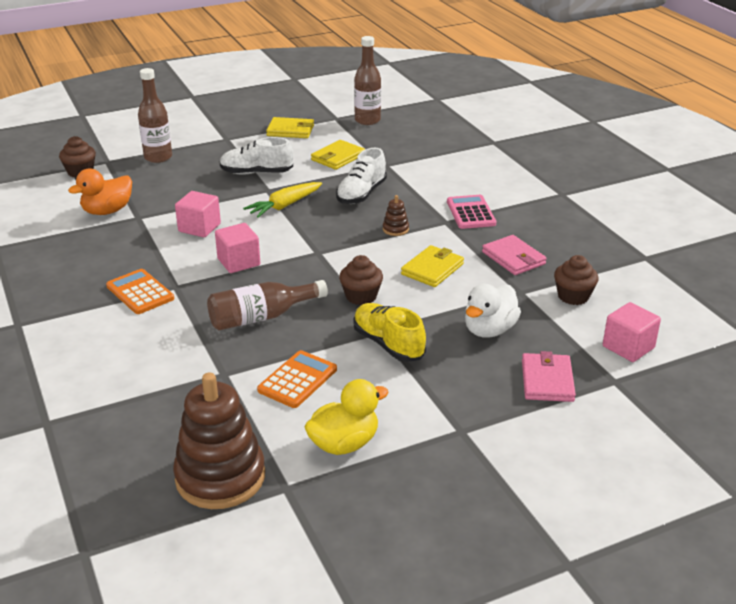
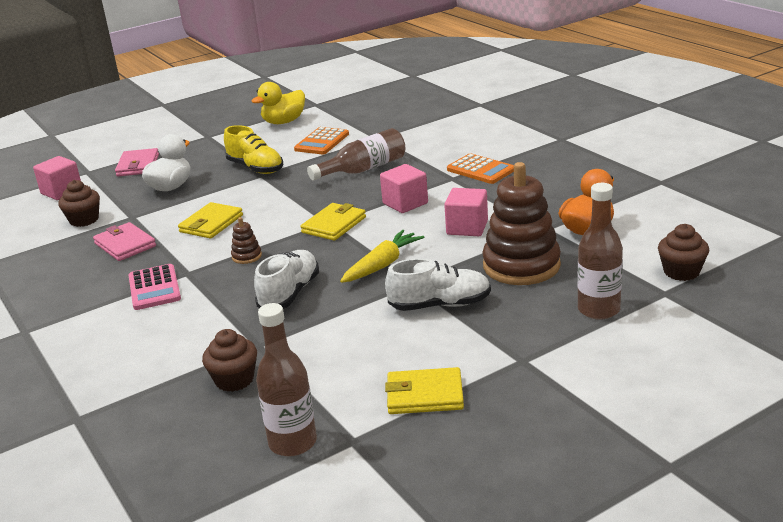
camera: 175 degrees right, 5 degrees down
(220, 477) = (355, 102): brown stacking toy -> brown stacking toy (521, 266)
(338, 157) = (331, 348): yellow wallet -> yellow wallet (334, 225)
(361, 296) = (280, 194): brown cupcake -> brown cupcake (234, 380)

